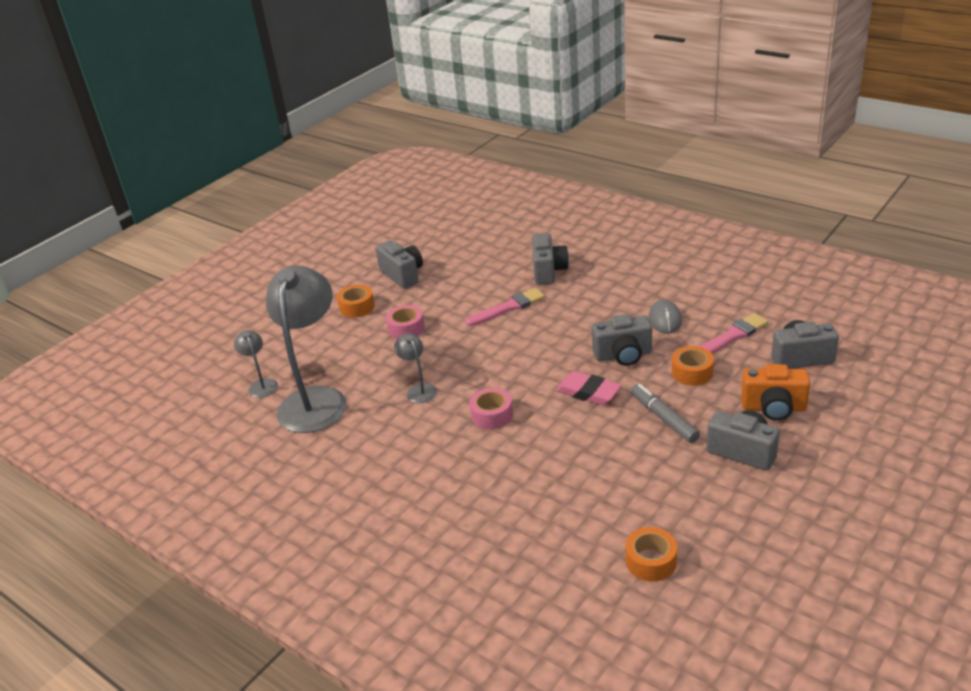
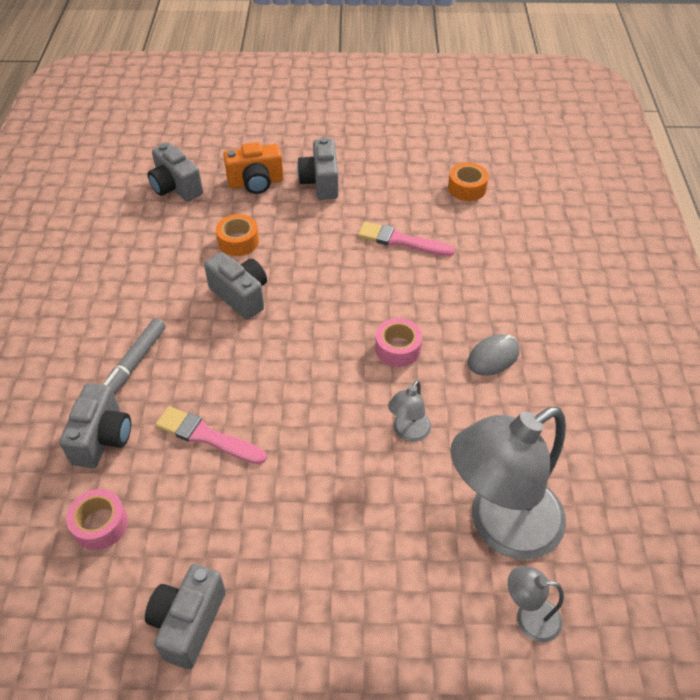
camera: 130 degrees left, 15 degrees up
(261, 384) = (528, 617): grey lamp -> grey lamp turned 75 degrees clockwise
(357, 307) = (301, 627): orange tape -> none
(406, 328) = (312, 523): pink tape -> pink tape (100, 524)
(548, 271) = (102, 438): grey camera -> grey camera turned 135 degrees clockwise
(588, 392) = (314, 296): pink eraser -> none
(663, 418) = (314, 235): grey marker -> grey marker (134, 363)
(665, 319) = (160, 290): grey mouse -> grey mouse (493, 357)
(732, 336) = (165, 235): pink brush -> pink brush (401, 241)
(773, 408) = (256, 183): orange camera -> orange camera turned 105 degrees clockwise

